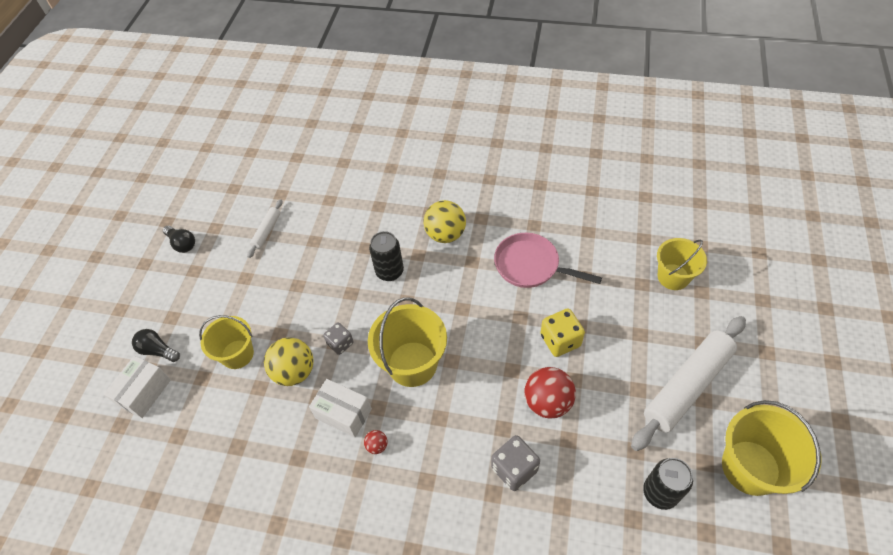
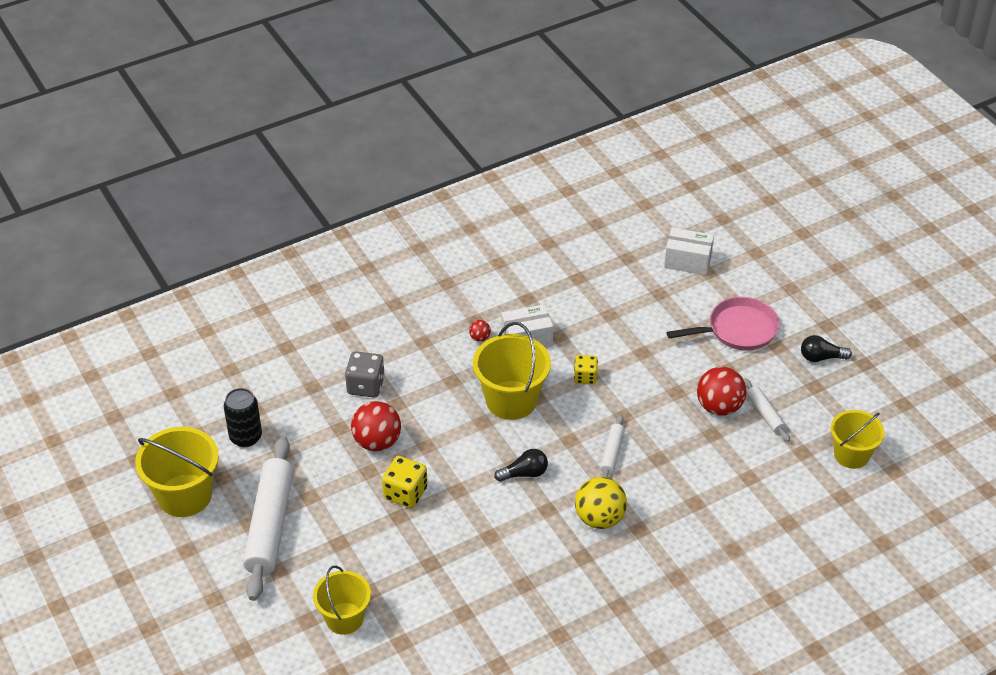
camera: 135 degrees right, 10 degrees down
(144, 392) = (687, 261): white box -> white box turned 60 degrees counterclockwise
(158, 350) = (718, 286): black light bulb -> black light bulb (524, 473)
(237, 354) = (655, 321): yellow bucket -> yellow bucket (851, 455)
(286, 255) = (719, 407): none -> red ball
(294, 371) = (596, 339): yellow ball -> none
(340, 343) = (585, 377): grey dice -> yellow dice
(389, 271) = (612, 453): black can -> white rolling pin
(531, 265) = (489, 541): pink pan -> pink pan (737, 330)

